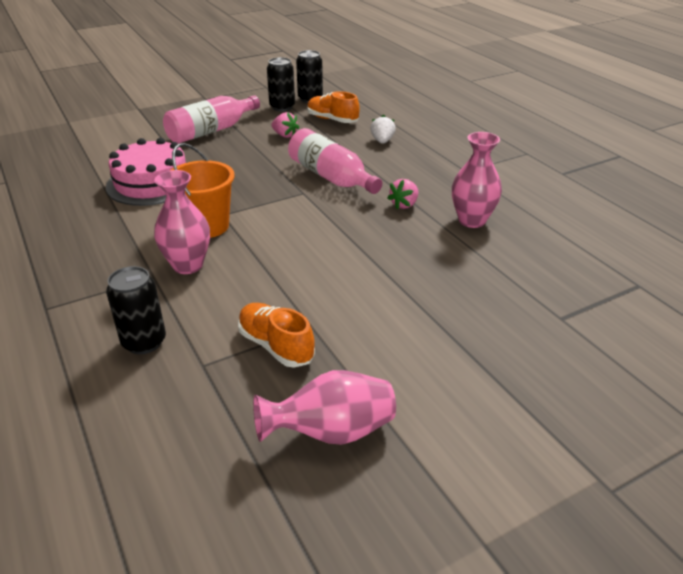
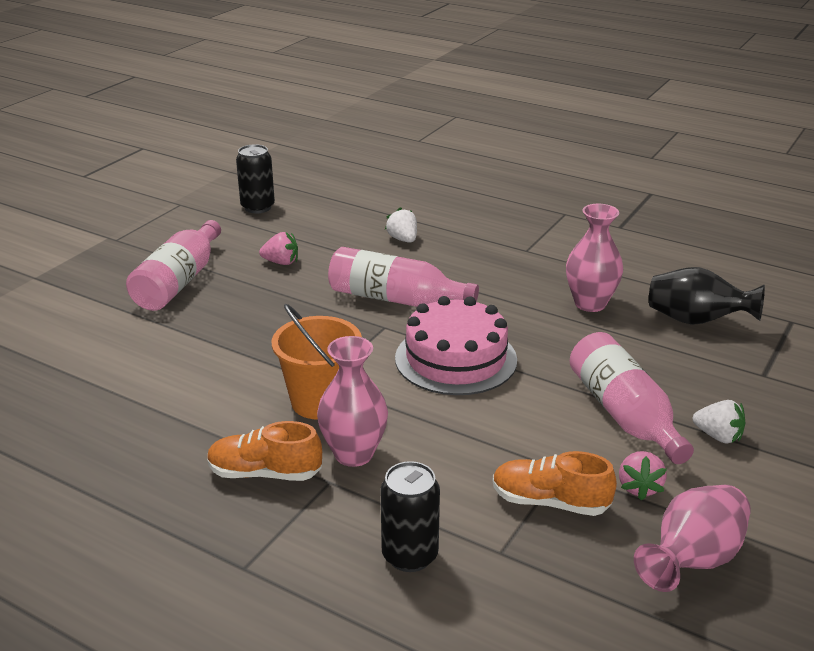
camera: 30 degrees left, 5 degrees down
(151, 183) = (183, 371): pink cake -> pink cake (455, 359)
(282, 107) = (234, 226): black can -> none
(332, 120) = (316, 228): orange shoe -> orange shoe (265, 473)
(404, 205) = (507, 307): pink strawberry -> pink strawberry (639, 487)
(404, 306) = (624, 414): none -> pink bottle
(463, 350) = (718, 436): none -> white strawberry
(548, 259) = (696, 321): none -> black vase

